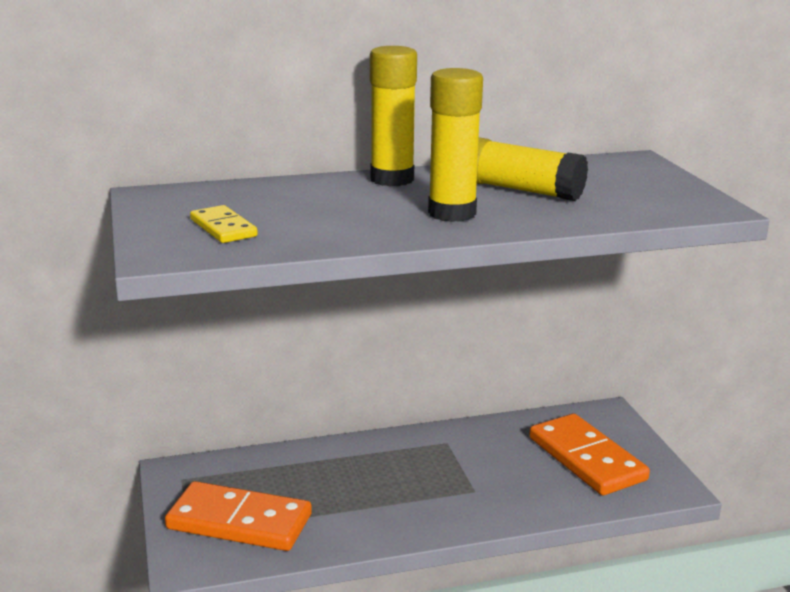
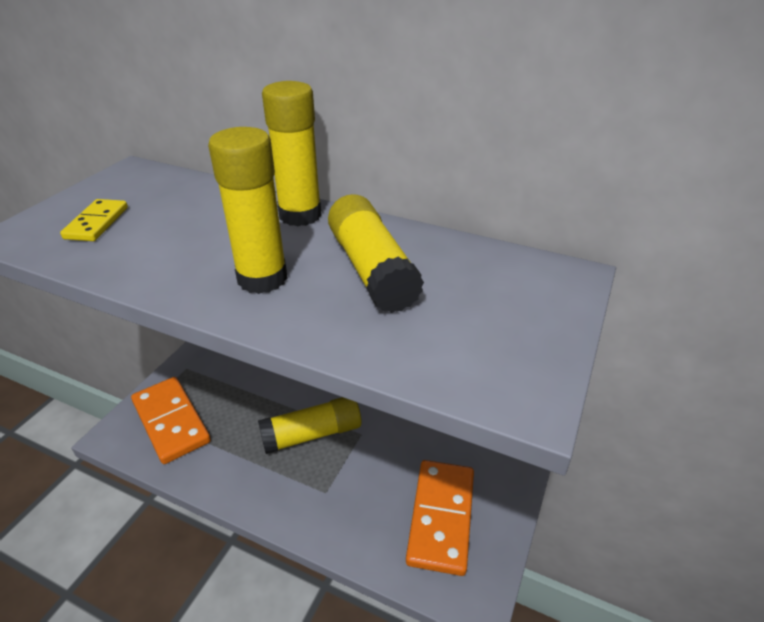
camera: 40 degrees right, 15 degrees up
(403, 463) = (312, 434): none -> yellow glue stick

